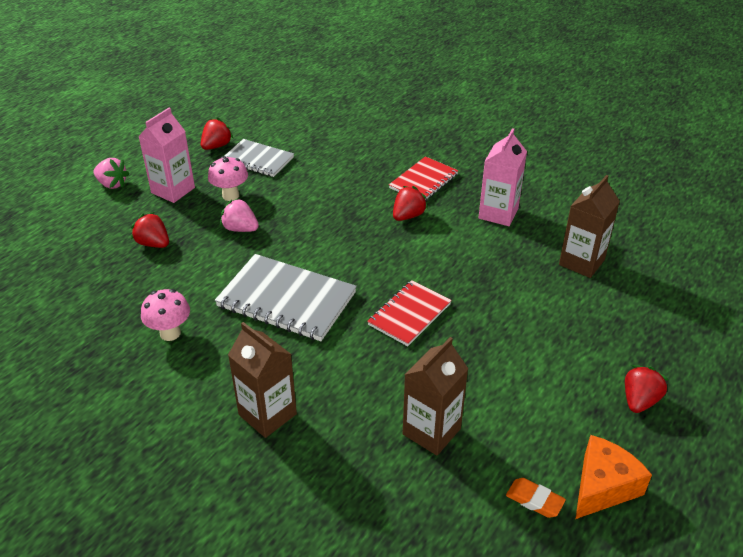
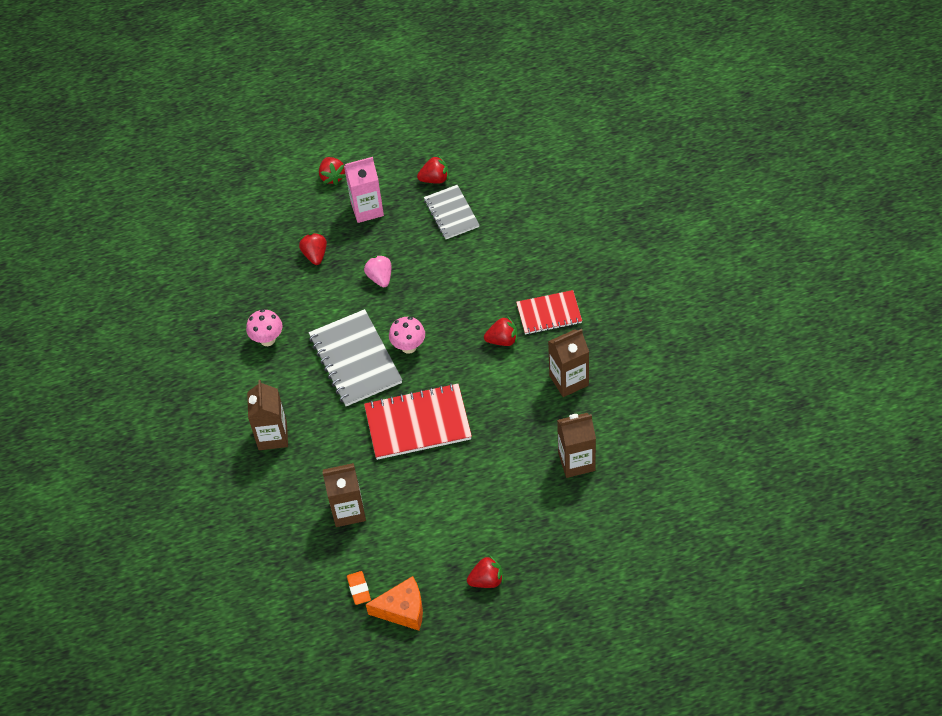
camera: 45 degrees right, 15 degrees up
(112, 184) = (332, 177): pink strawberry -> red strawberry
(230, 195) = (400, 240): pink mushroom -> pink mushroom (408, 347)
(409, 314) = (418, 423): red notebook -> red notebook, size x1.60
(498, 213) = (569, 380): pink carton -> brown carton

